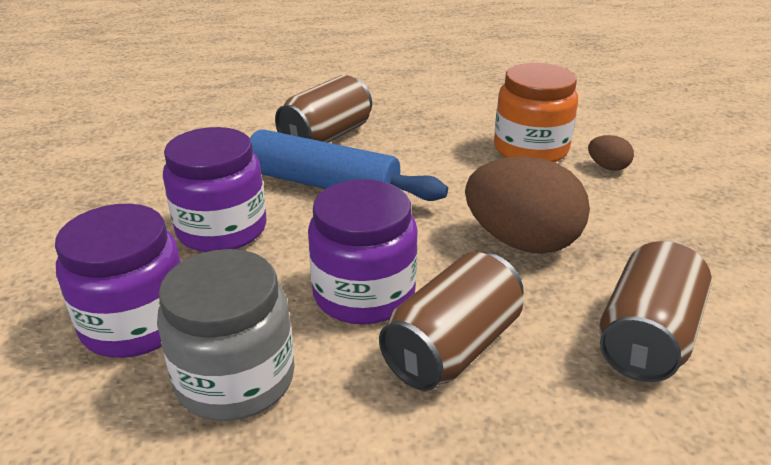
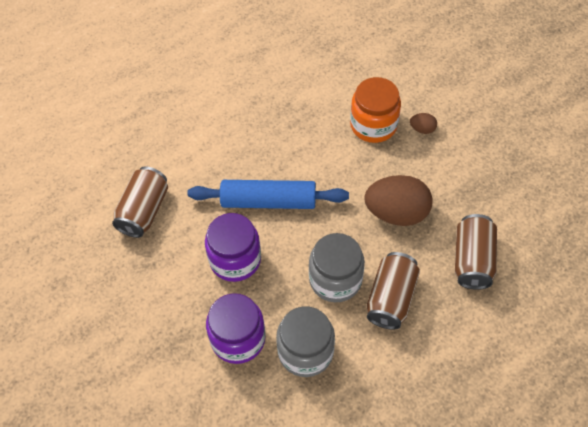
camera: 20 degrees left, 25 degrees up
(326, 137) = (244, 153): brown can -> brown can (144, 211)
(364, 294) = (335, 279): purple jar -> grey jar

